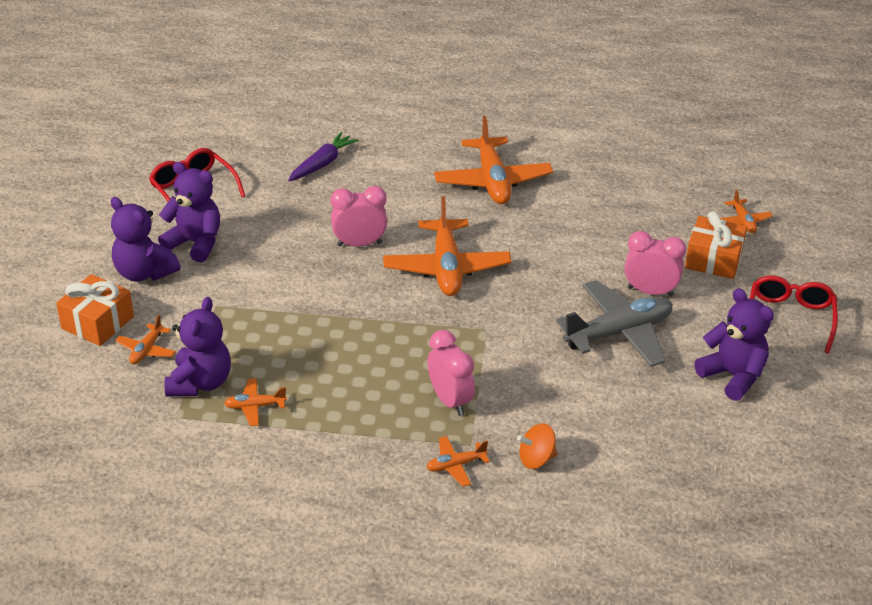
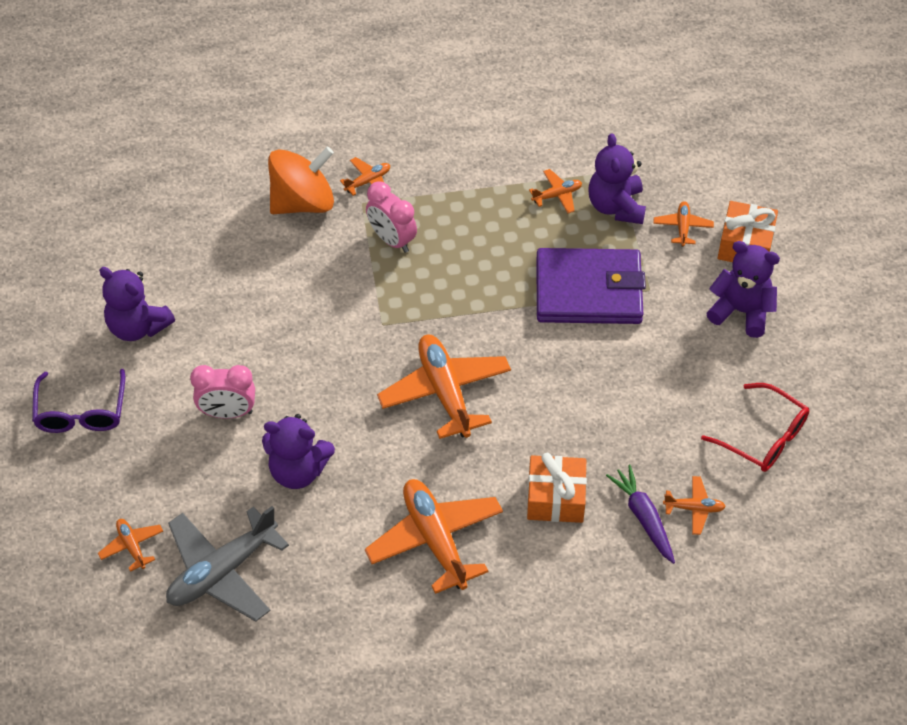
camera: 165 degrees right, 15 degrees up
(195, 243) = (715, 361): purple teddy bear -> purple teddy bear (298, 470)
(274, 316) = (588, 291): none -> purple wallet
(279, 161) = (694, 508): none -> orange plane
(322, 164) = (643, 517): purple carrot -> purple carrot turned 135 degrees clockwise
(359, 244) = (547, 403): pink clock -> none
(536, 459) = (303, 202): orange spinning top -> orange spinning top, size x1.99
(619, 333) = (252, 351): grey plane -> grey plane (222, 571)
(713, 260) = (163, 475): orange gift -> orange gift (555, 498)
(790, 318) = (81, 412): red glasses -> purple glasses

